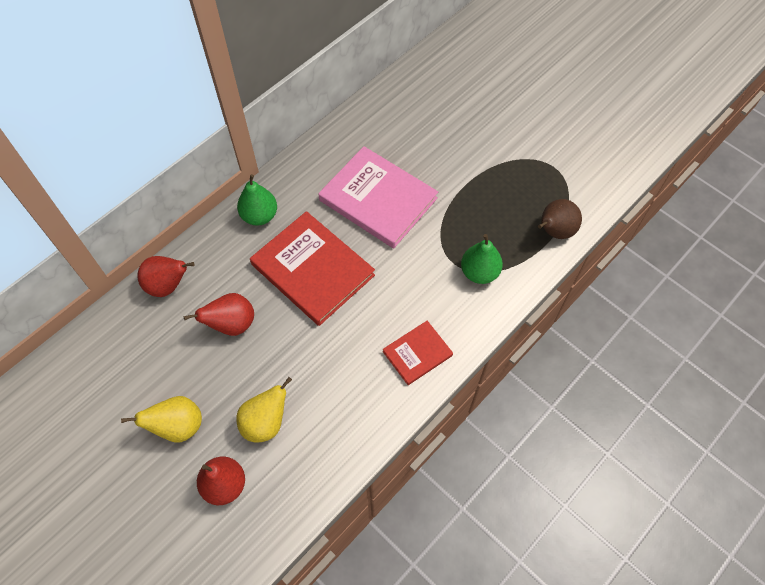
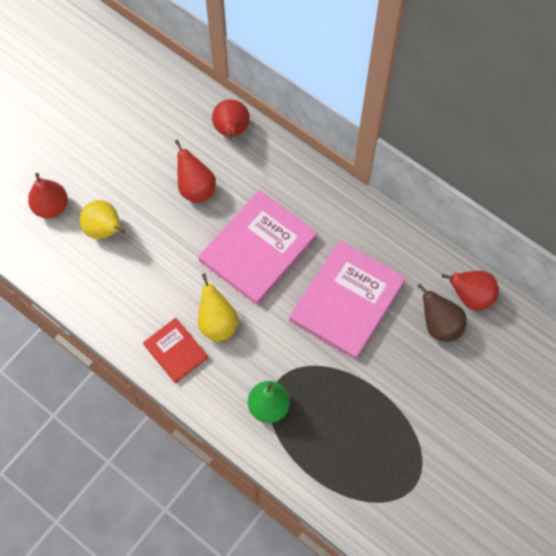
camera: 85 degrees right, 5 degrees up
(178, 426) = (100, 164): yellow pear -> yellow pear (217, 323)
(259, 216) = (314, 194): green pear -> none
(312, 270) = (258, 249): red book -> pink book
(384, 107) = (470, 296): none -> red pear
(554, 231) = (327, 485): brown pear -> brown pear (439, 325)

